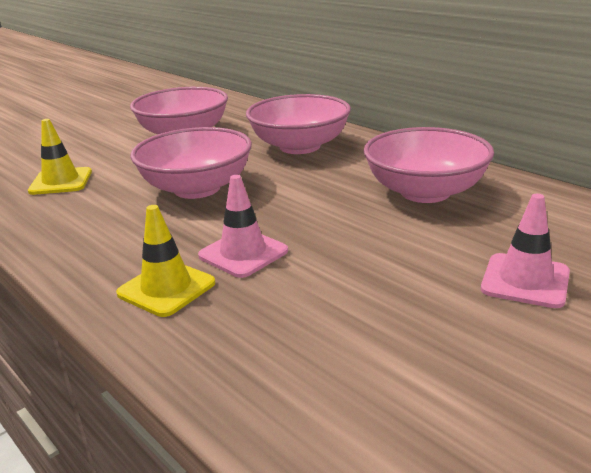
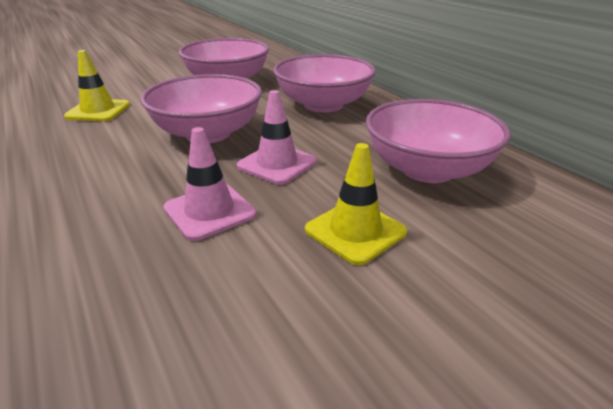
camera: 10 degrees right, 5 degrees up
(166, 288) = (111, 240): yellow traffic cone -> yellow traffic cone (355, 231)
(525, 281) = (512, 307): pink traffic cone -> pink traffic cone (277, 164)

